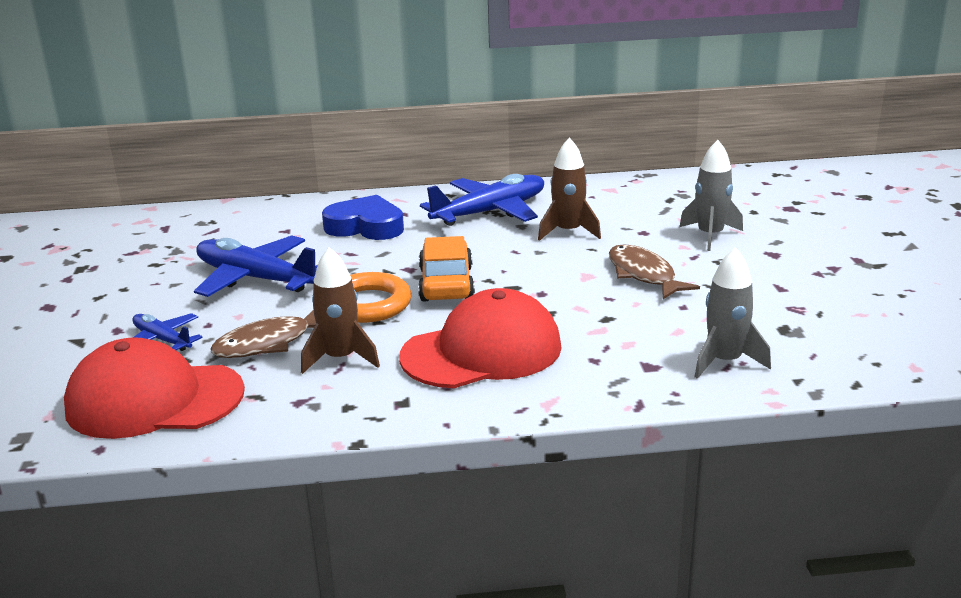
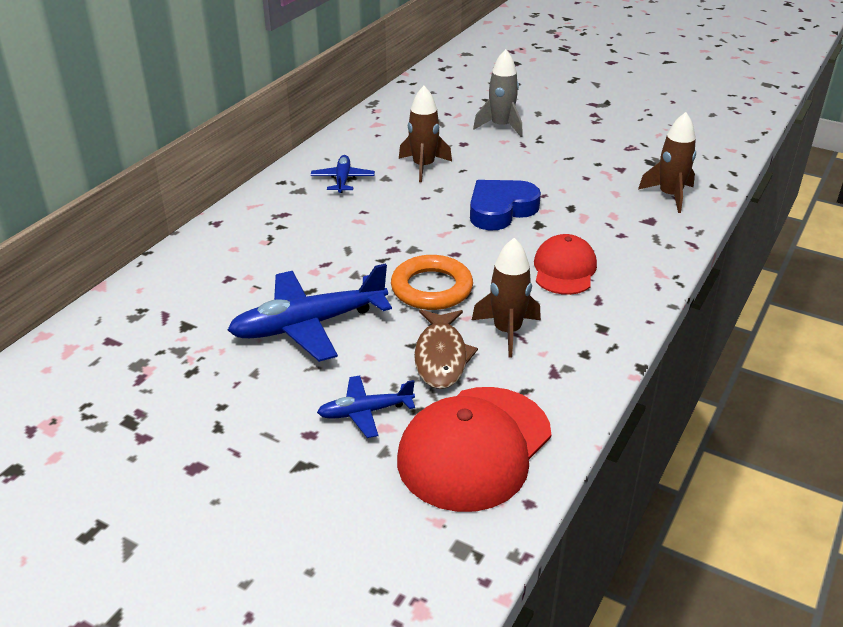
camera: 55 degrees left, 10 degrees up
(365, 226) = (284, 239): blue heart -> blue heart (500, 210)
(446, 284) = (441, 243): orange car -> none
(482, 351) = (564, 269): red cap -> red cap, size x0.61
(490, 212) = (343, 180): blue plane -> blue plane, size x0.54
(643, 275) = (526, 170): brown fish -> none
(725, 361) = (670, 196): grey rocket -> brown rocket

